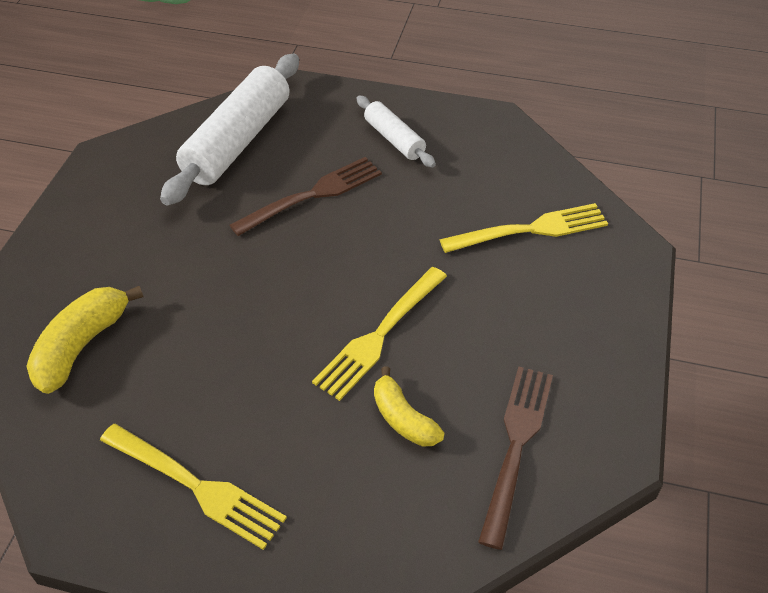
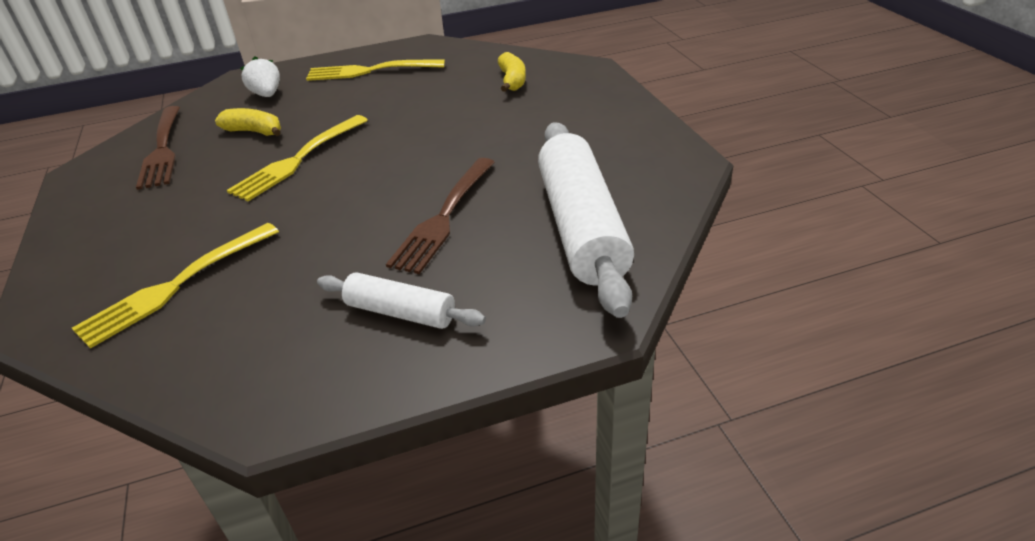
camera: 150 degrees right, 10 degrees down
(82, 346) = (512, 80): yellow banana -> yellow banana, size x0.66
(353, 509) = (267, 94): none -> white strawberry
(380, 334) = (299, 159): yellow fork -> yellow fork turned 150 degrees counterclockwise

